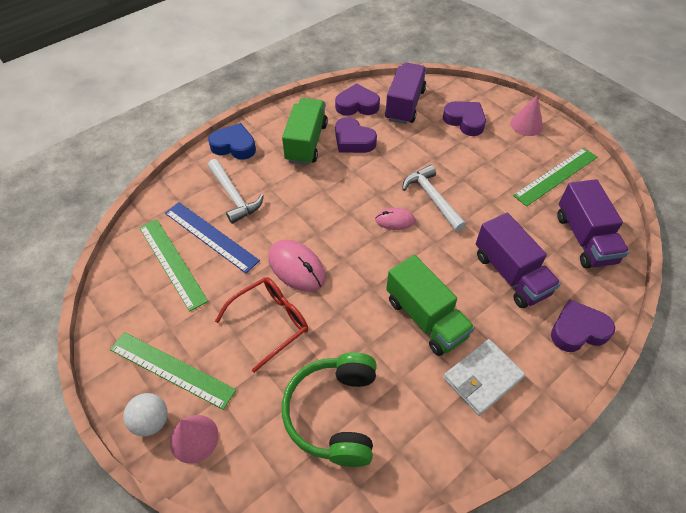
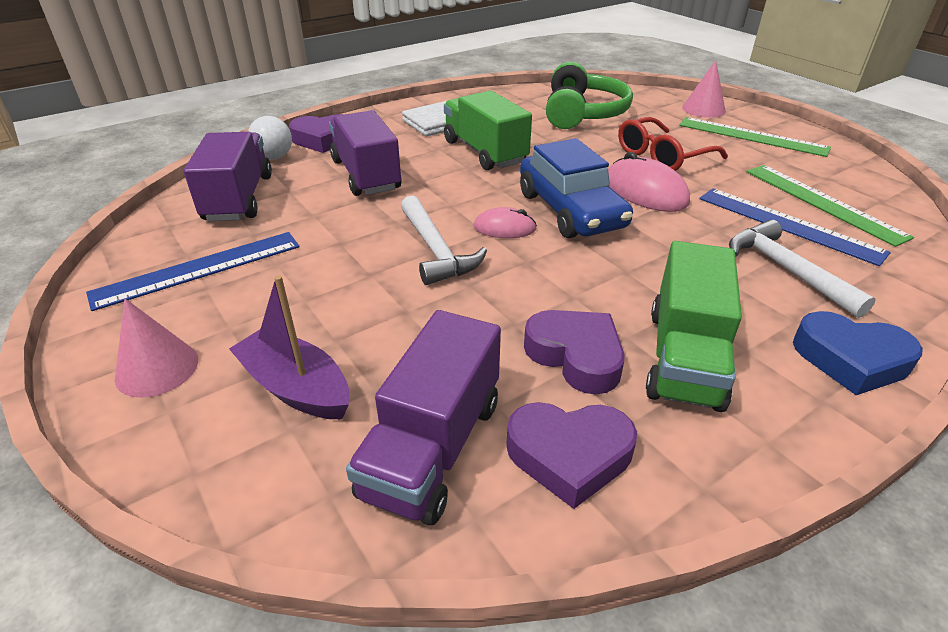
camera: 175 degrees left, 15 degrees down
(151, 421) = (748, 116): white ball -> white ball (274, 157)
(352, 241) = (571, 210): none -> blue car
(465, 121) = (296, 387): purple heart -> purple boat
(556, 176) = (198, 269): green ruler -> blue ruler

